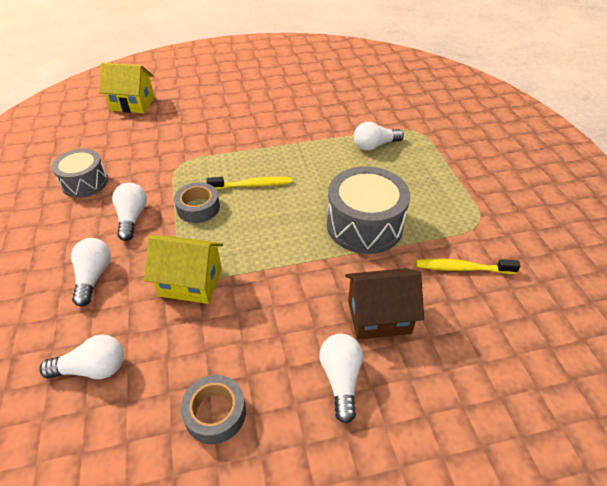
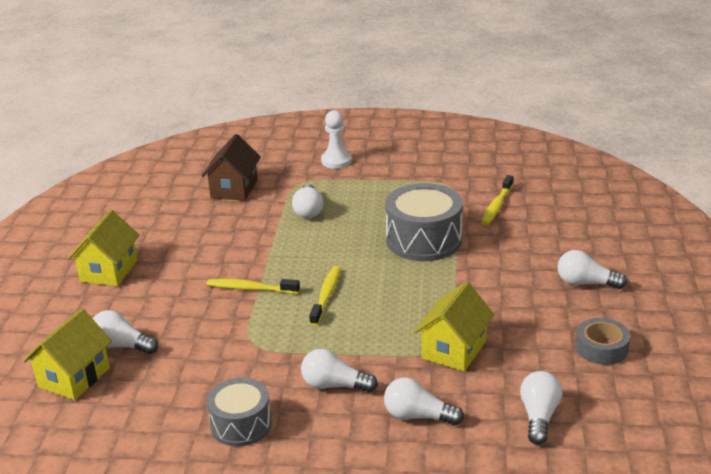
camera: 70 degrees left, 15 degrees down
(168, 111) = (122, 346): none -> white light bulb
(198, 208) = (343, 336): grey tape -> none
(249, 145) = (250, 288): none -> yellow toothbrush
(250, 82) = (109, 271): none -> yellow house
(379, 316) = (532, 254): brown house -> brown house (234, 189)
(468, 141) = (336, 161): none -> white pawn

